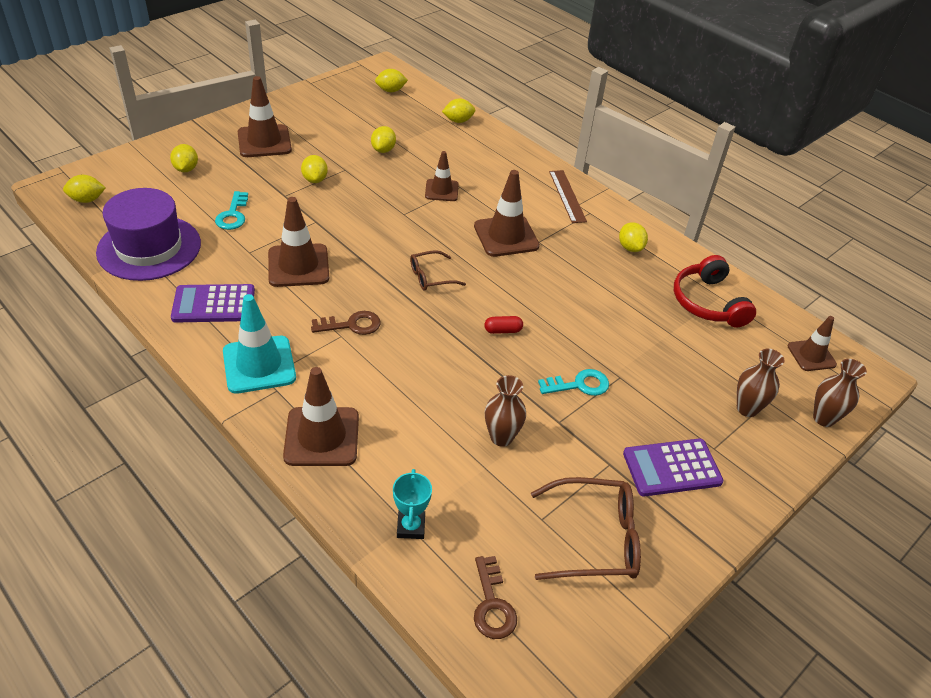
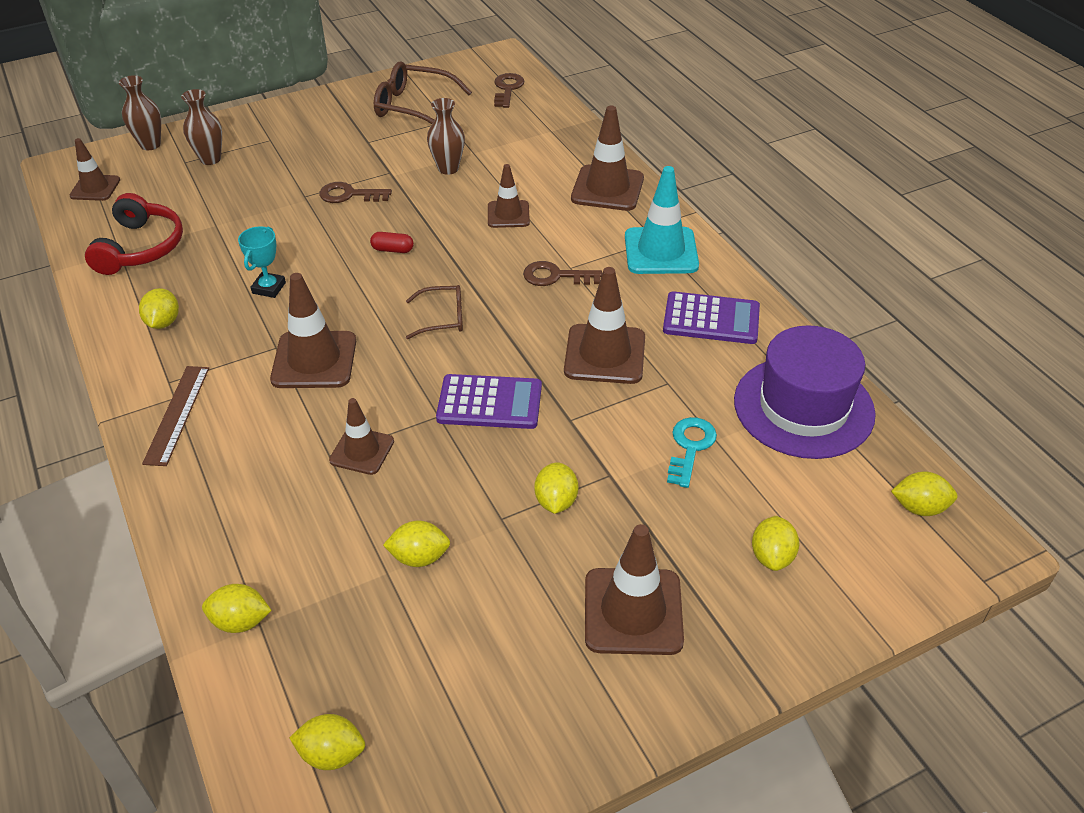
camera: 160 degrees left, 0 degrees up
(383, 150) = (419, 557): yellow lemon -> yellow lemon turned 60 degrees clockwise
(411, 527) = (549, 129): turquoise trophy -> turquoise trophy (269, 288)
(415, 385) = (508, 214): none -> brown traffic cone
(579, 385) = (349, 195): turquoise key -> brown key
(672, 468) = (318, 133): purple calculator -> purple calculator (489, 403)

